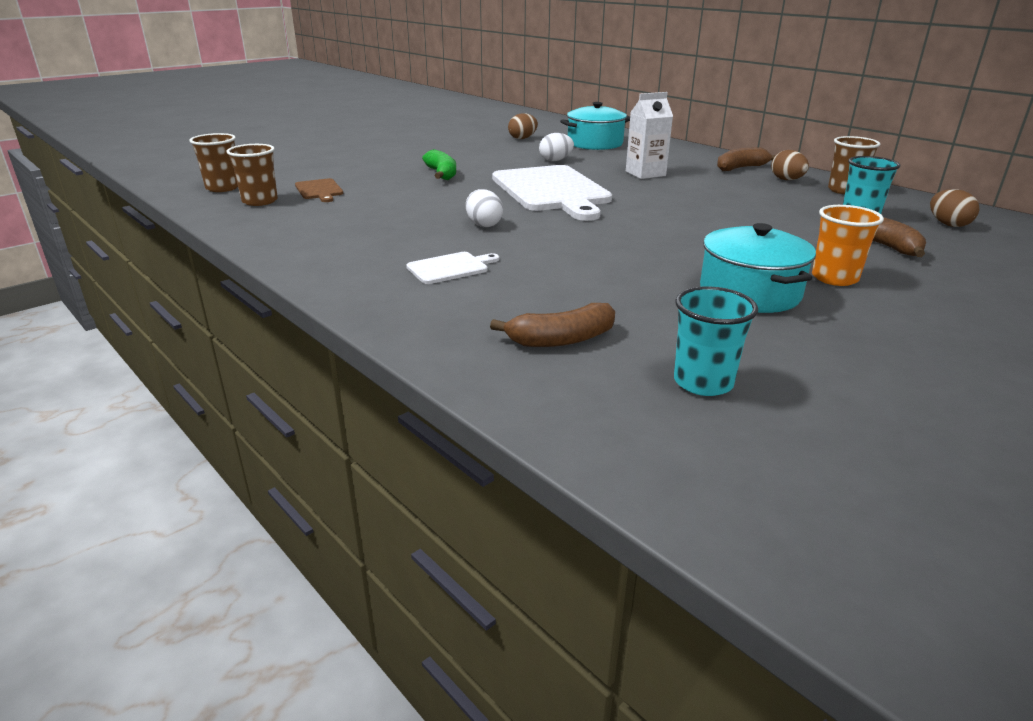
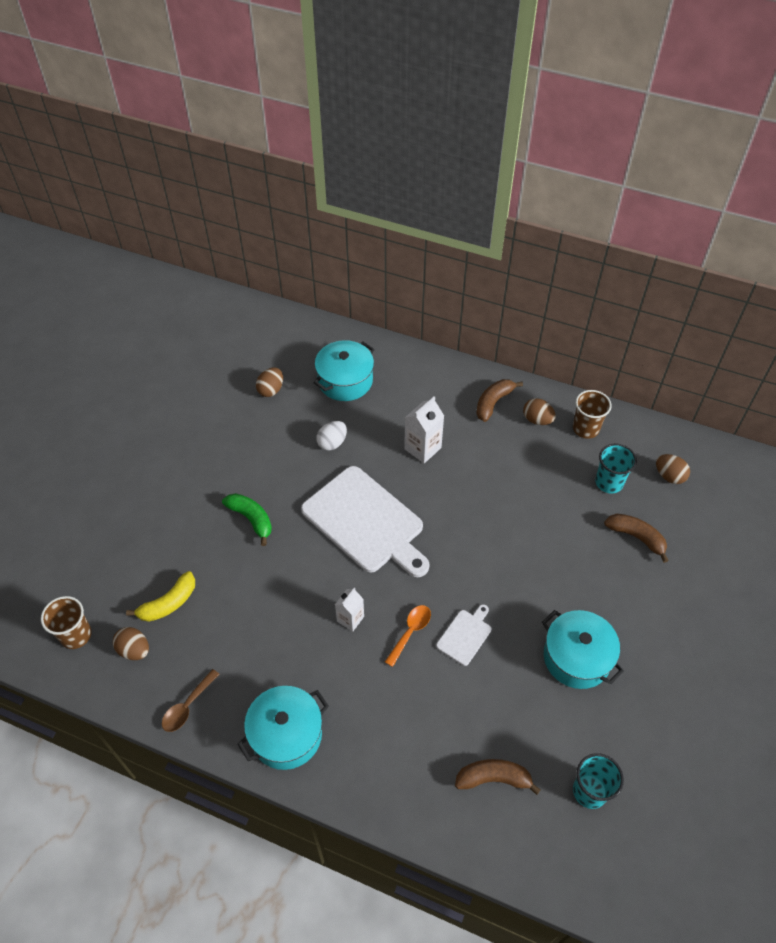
camera: 25 degrees left, 25 degrees up
(260, 201) = (134, 650): brown cup -> brown egg
(266, 230) = (187, 706): none -> brown spoon
(319, 190) = (168, 603): brown cutting board -> yellow banana
(341, 262) = (286, 734): none -> turquoise pot
(450, 268) = (370, 708): white cutting board -> white cutting board (465, 635)
(484, 225) = (350, 619): white egg -> white carton
(543, 241) = (410, 632): none -> orange spoon
(561, 339) = (493, 778): brown banana -> brown banana turned 135 degrees counterclockwise
(834, 278) = (620, 609): orange cup -> none

